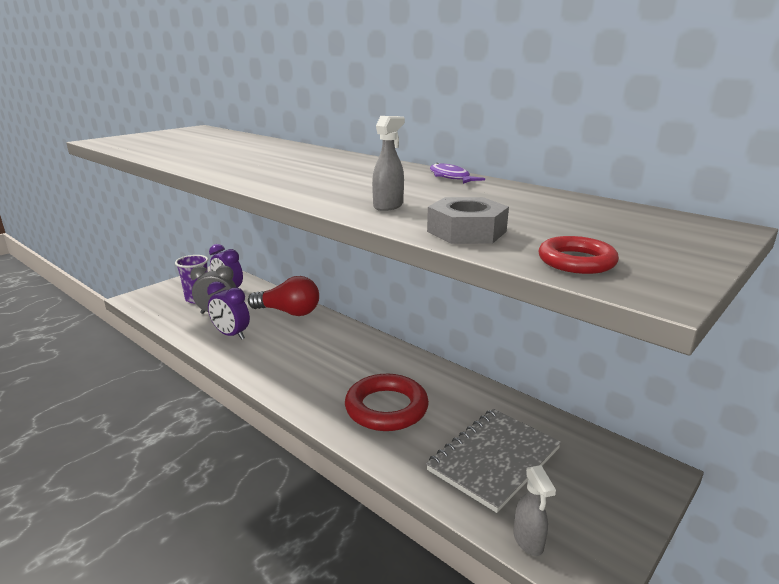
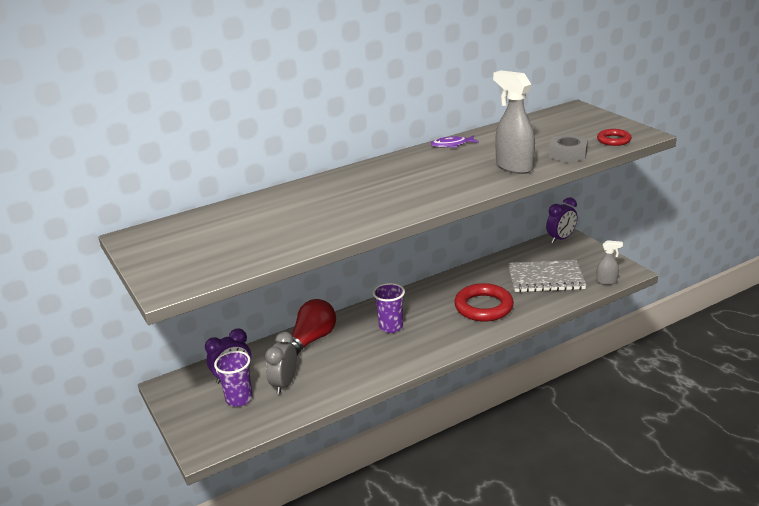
camera: 70 degrees left, 5 degrees up
(231, 335) = (338, 375): purple clock -> purple clock (561, 239)
(322, 349) = (391, 327): none -> purple cup
(388, 206) = (513, 167): grey spray bottle -> grey spray bottle, size x1.82
(494, 459) = (546, 278): grey notebook -> grey notebook turned 60 degrees counterclockwise

